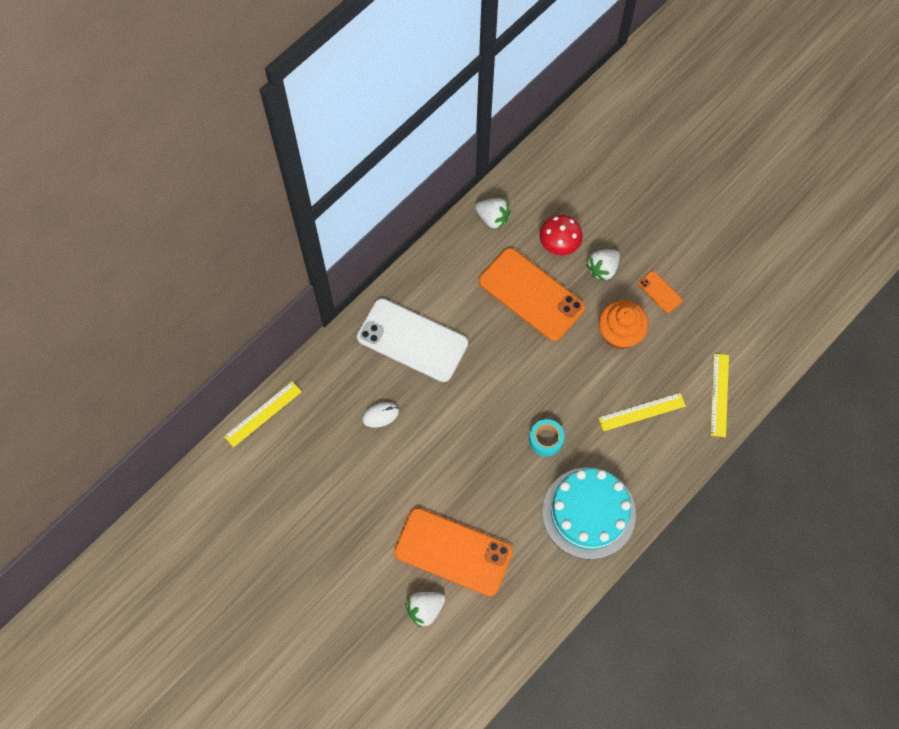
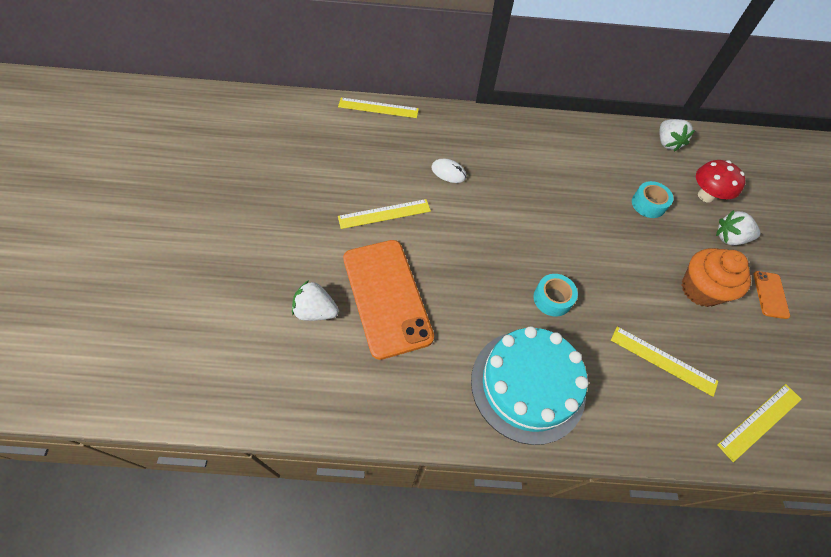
camera: 45 degrees right, 10 degrees down
(380, 497) = (384, 214): none -> yellow ruler
(412, 340) = (524, 155): white phone -> none
(531, 294) = (648, 204): orange phone -> turquoise tape

